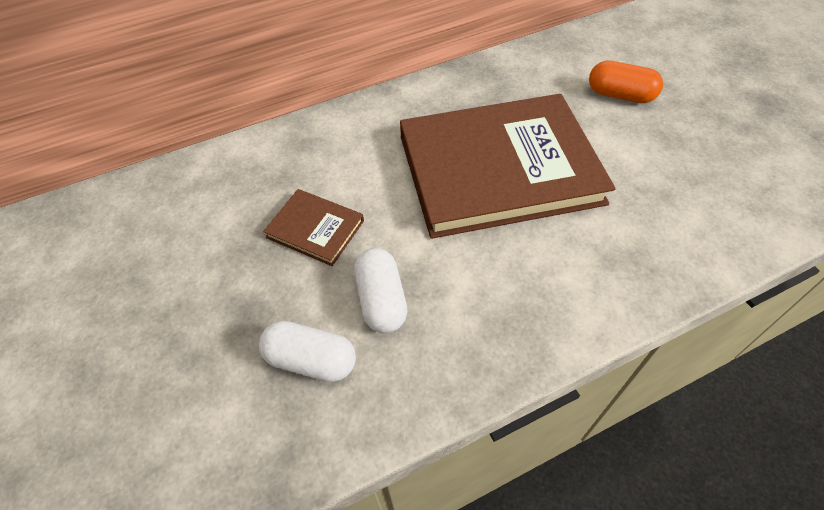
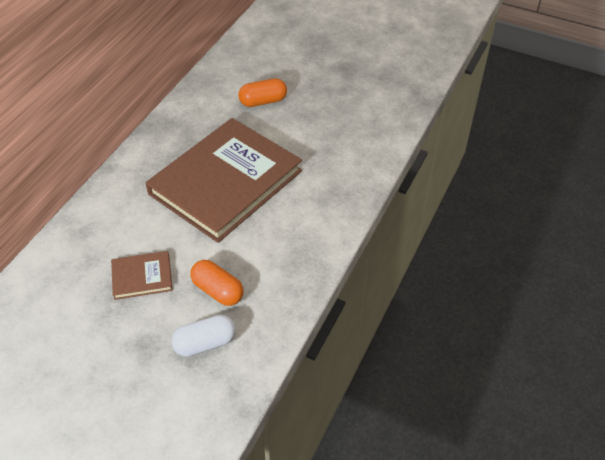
camera: 40 degrees left, 5 degrees down
(381, 300) = (218, 291): white capsule -> orange capsule

